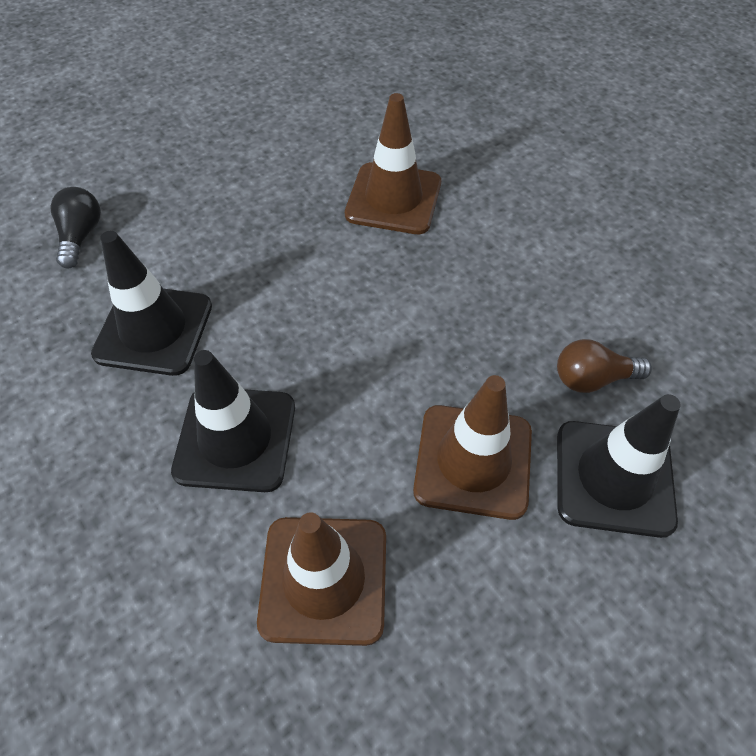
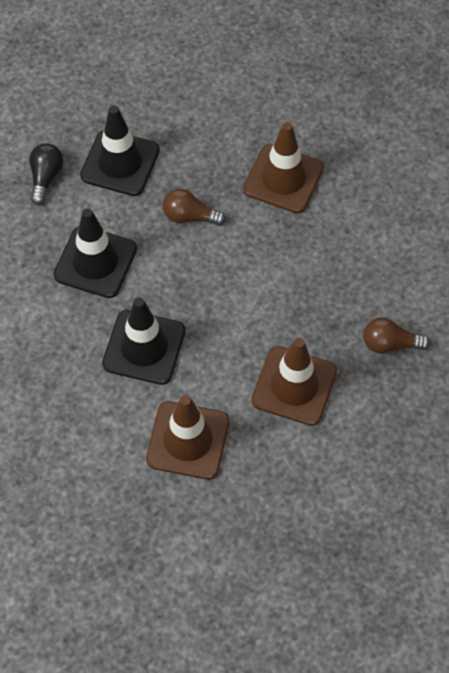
camera: 10 degrees right, 5 degrees up
(279, 256) = (189, 216): none -> brown light bulb
(614, 478) = (381, 411): black traffic cone -> black traffic cone (120, 163)

